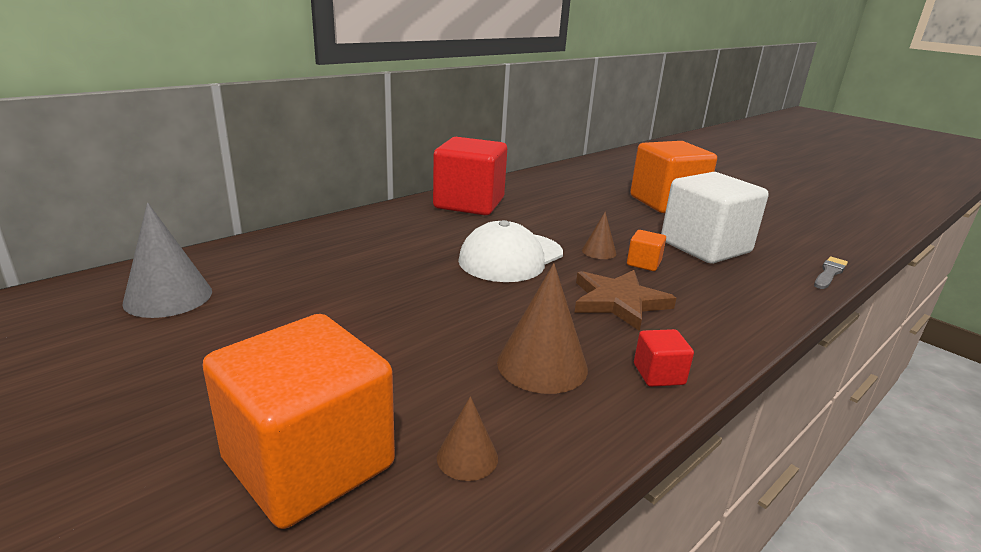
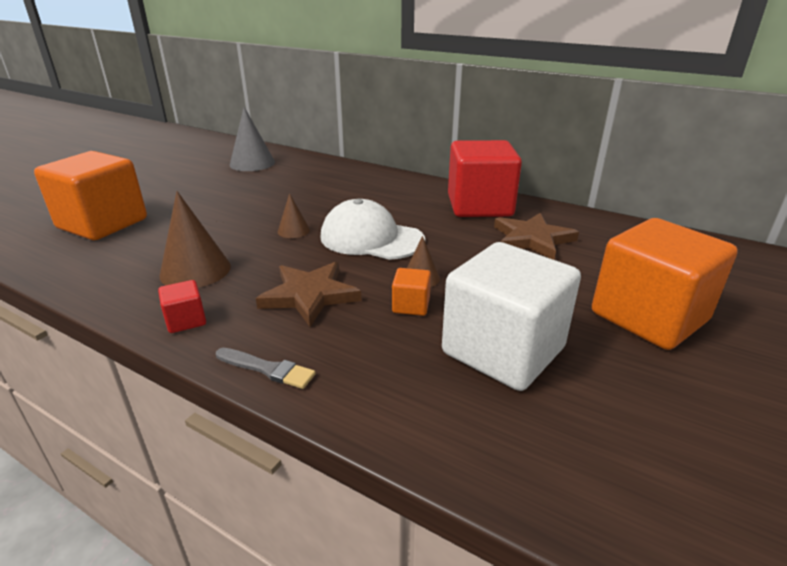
camera: 75 degrees right, 5 degrees up
(467, 457) = (97, 259): brown cone -> brown cone (293, 230)
(548, 203) = (532, 239): none -> brown star
(829, 273) = (511, 485): grey brush -> grey brush (267, 369)

